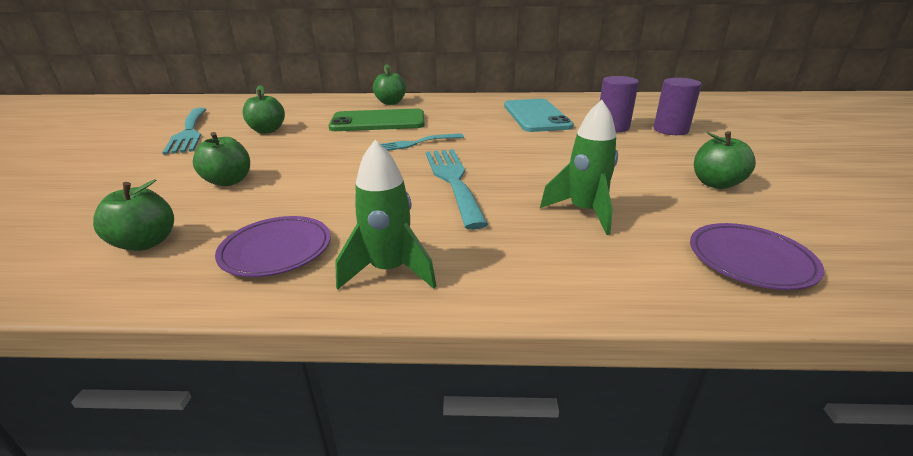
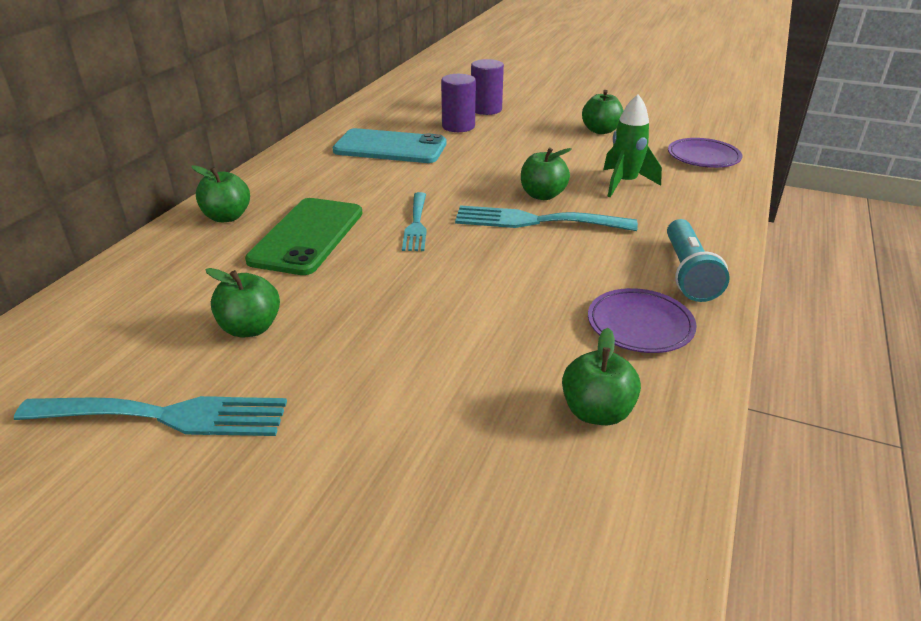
camera: 70 degrees left, 5 degrees up
(229, 181) = (447, 359): green apple -> green apple (542, 195)
(389, 270) = (688, 273): green rocket -> turquoise flashlight

